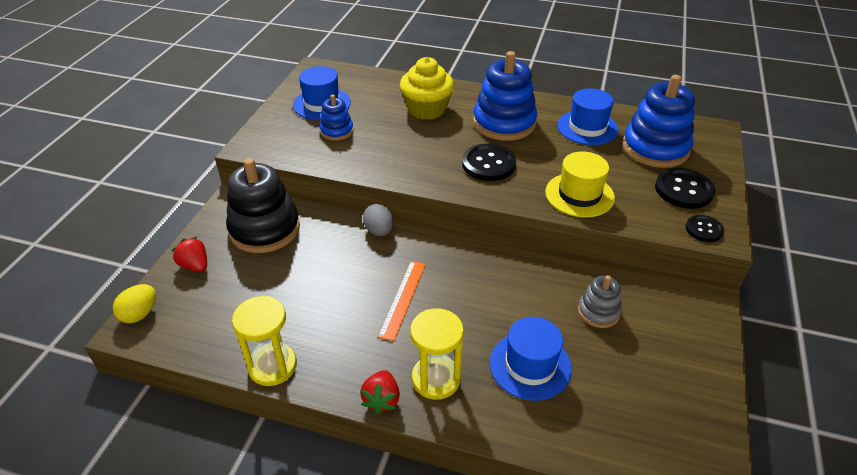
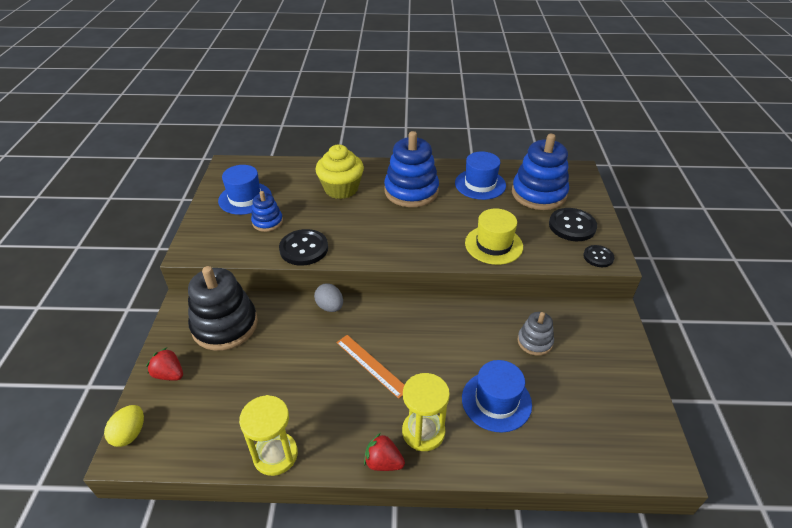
camera: 15 degrees left, 0 degrees up
(381, 399) = (383, 462): red strawberry -> red strawberry turned 120 degrees clockwise
(403, 299) = (371, 365): orange ruler -> orange ruler turned 45 degrees counterclockwise
(488, 164) = (411, 230): black button -> black button (304, 249)

